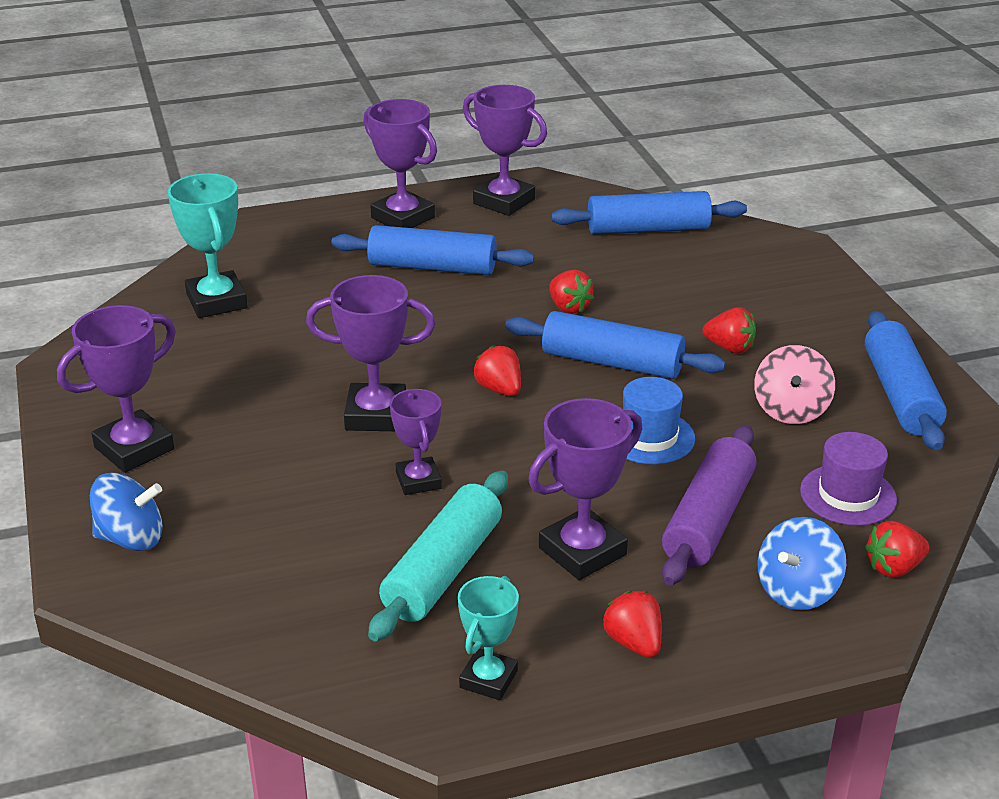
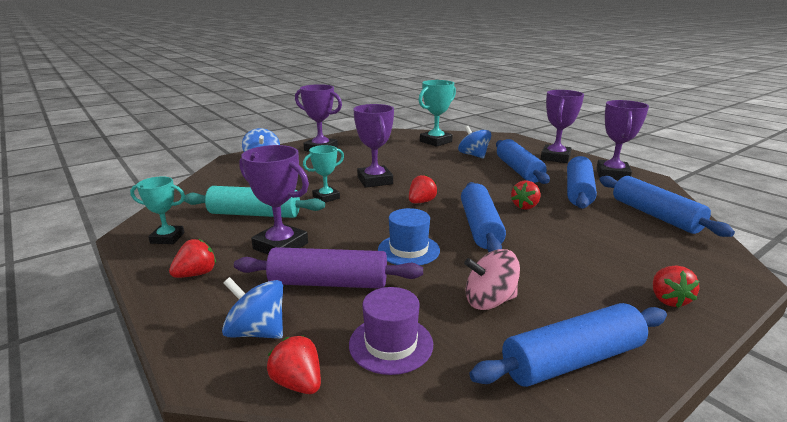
camera: 70 degrees right, 10 degrees down
(329, 285) = (473, 155): none -> blue spinning top
(418, 481) = (326, 197): purple trophy -> turquoise trophy
(545, 250) = (578, 191): none -> blue rolling pin
(729, 347) = (545, 264): red strawberry -> red strawberry (668, 299)

